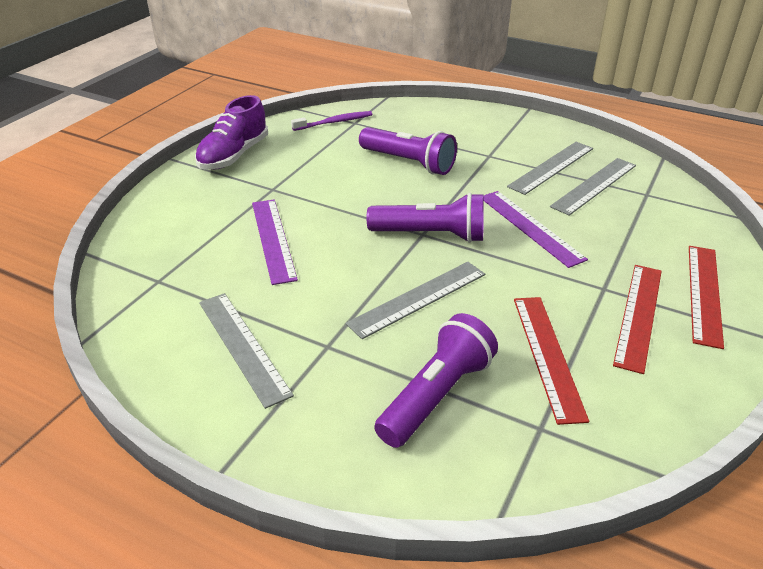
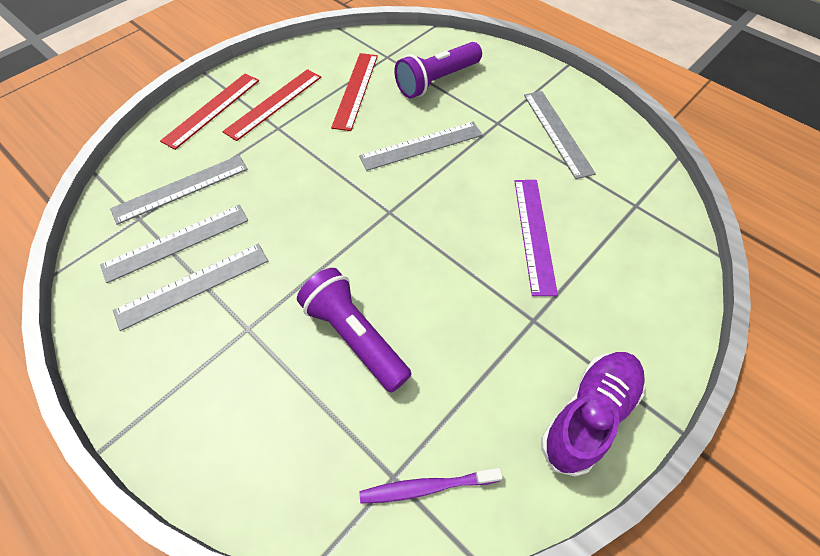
camera: 165 degrees left, 20 degrees up
(431, 235) = (382, 208): purple flashlight -> none
(530, 227) = (286, 198): purple ruler -> none
(638, 218) = (181, 188): none -> grey ruler

